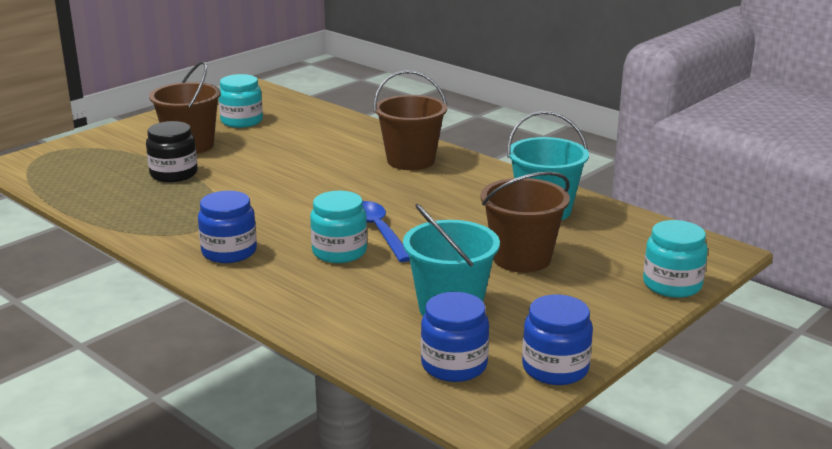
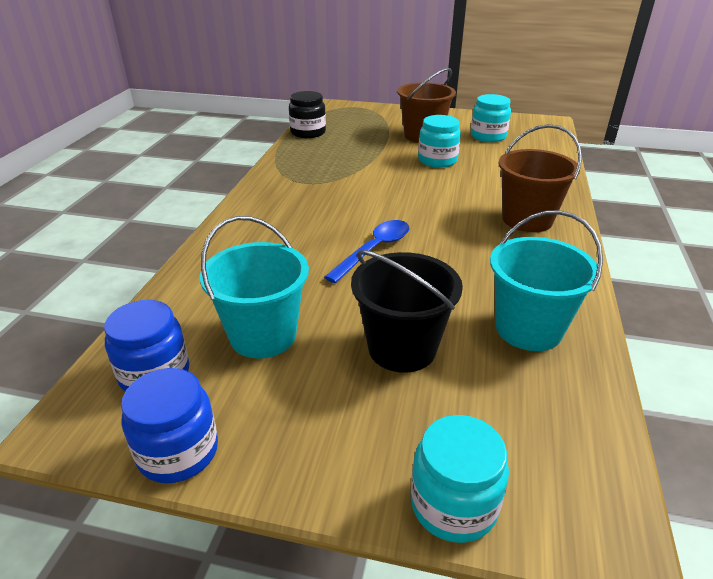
camera: 60 degrees right, 10 degrees up
(174, 174) = (373, 146): black jar -> black jar (308, 132)
(229, 252) = (278, 203): blue jar -> none
(339, 252) = (319, 245): turquoise jar -> turquoise jar (437, 160)
(521, 258) = (402, 348): brown bucket -> black bucket

